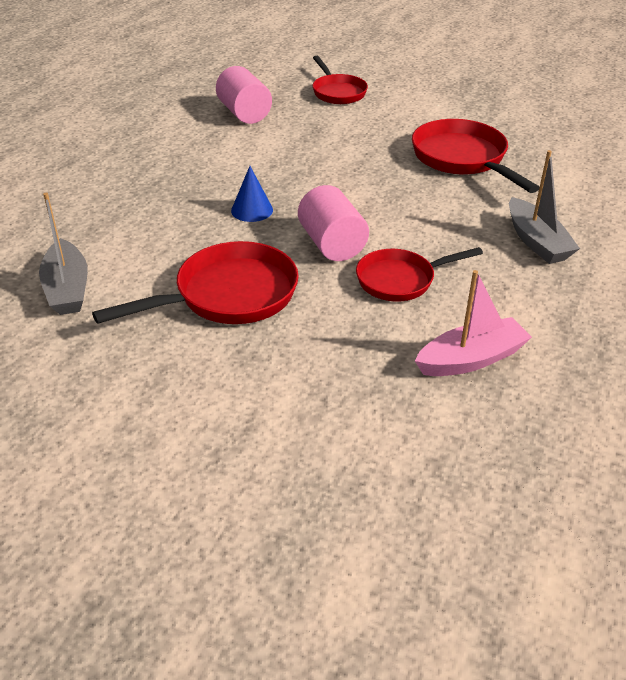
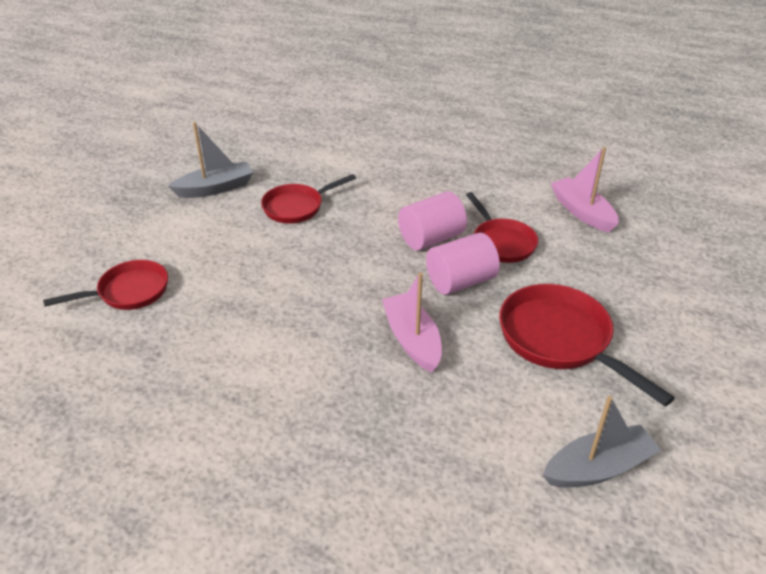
camera: 95 degrees left, 0 degrees up
(244, 113) = (177, 371): pink cylinder -> pink cylinder (431, 238)
(252, 210) = (412, 340): blue cone -> pink boat
(462, 159) = (297, 207): red pan -> red pan, size x0.66
(536, 242) = (428, 177): grey boat -> grey boat (215, 188)

